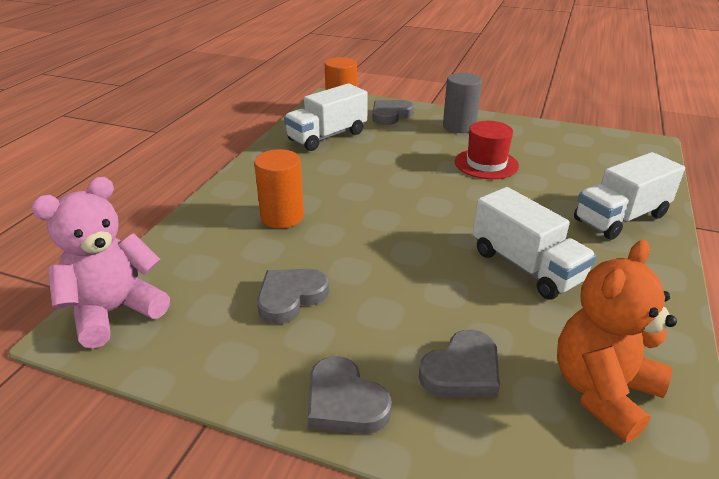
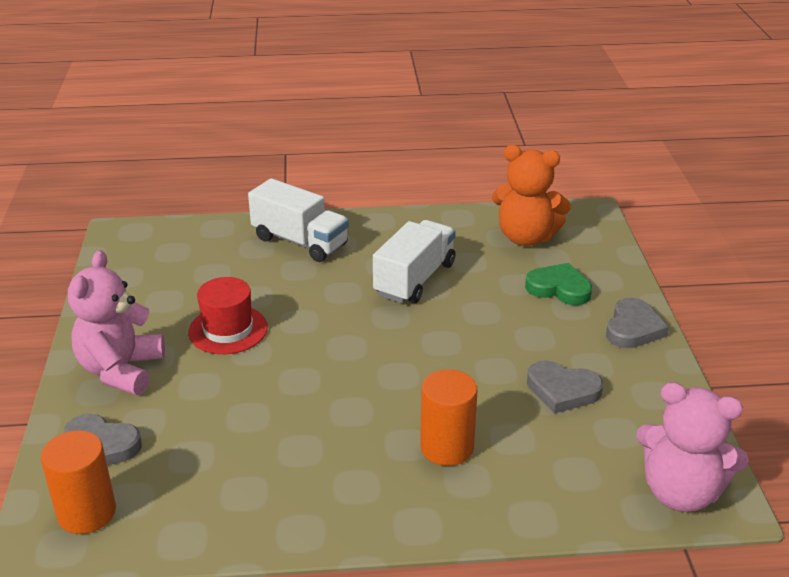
camera: 115 degrees left, 0 degrees up
(327, 136) = (210, 489): white truck -> none
(459, 126) = (121, 370): grey cylinder -> pink teddy bear
(462, 371) = (559, 288): grey heart -> green heart

